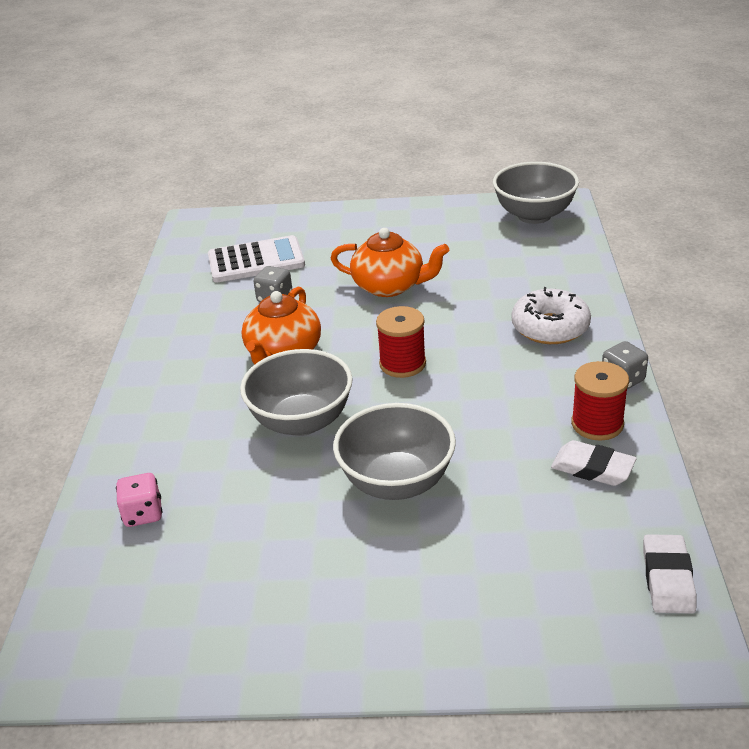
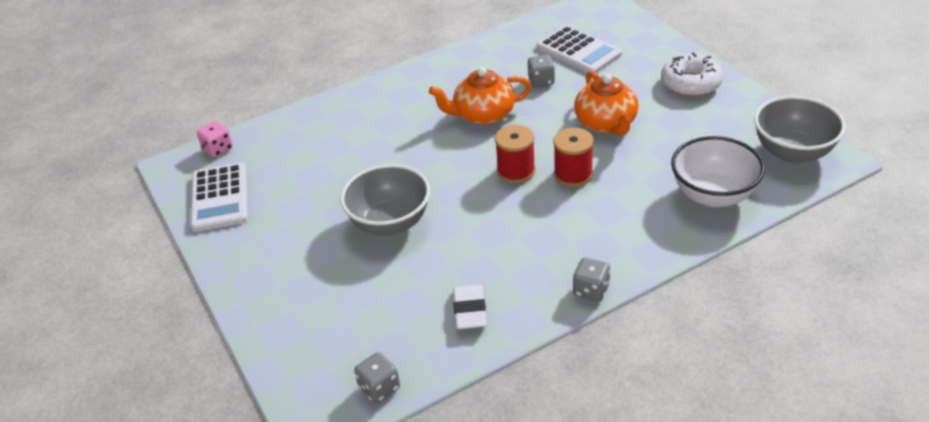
camera: 60 degrees right, 5 degrees up
(143, 514) = (297, 138): pink dice -> pink dice (218, 149)
(181, 633) = (220, 198): none -> white calculator
(301, 421) = (419, 156): grey bowl -> none
(550, 327) = (628, 225): white donut -> white donut (690, 83)
(551, 270) = (713, 195): none -> white bowl
(597, 424) = (523, 295): red spool -> red spool (573, 174)
(668, 578) = (379, 388): white eraser -> grey dice

